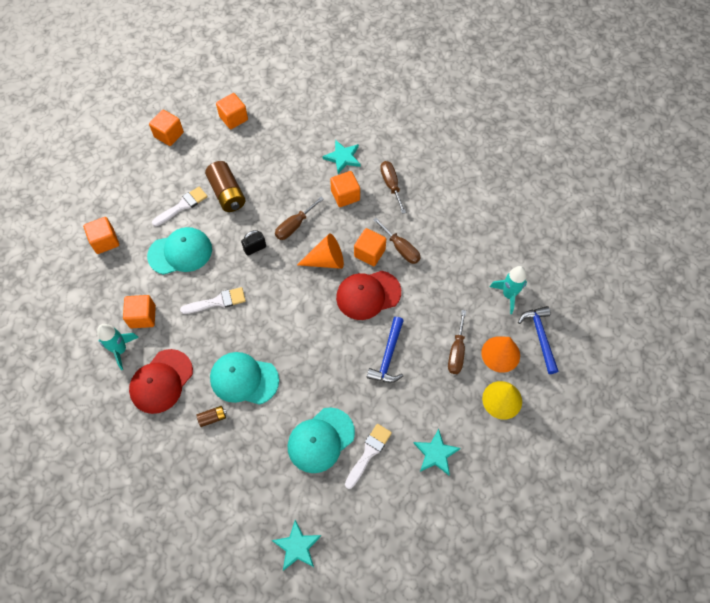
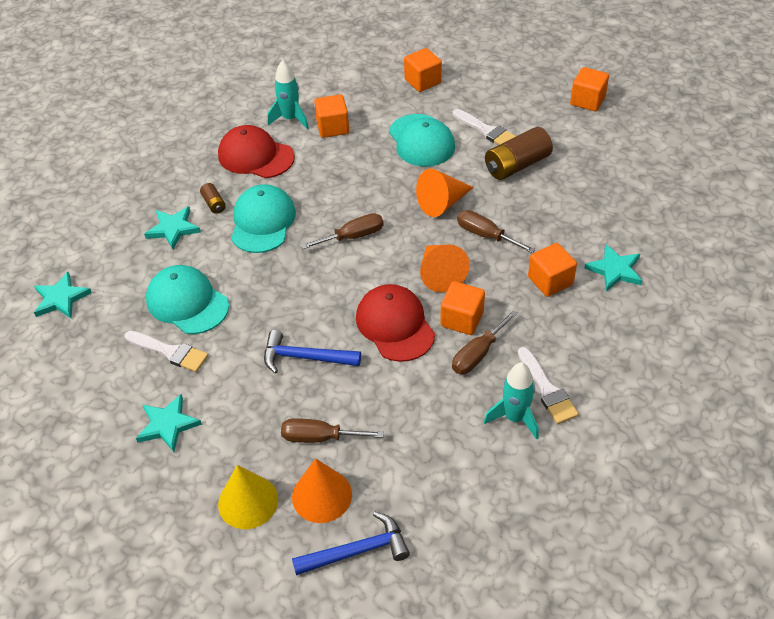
camera: 85 degrees right, 15 degrees down
(217, 301) = (361, 183): white brush -> white brush (547, 389)
(233, 118) = (637, 151): orange cube -> none
(235, 452) = (173, 229): none -> turquoise star
(255, 248) = (442, 203): black padlock -> orange cone
(391, 185) = (585, 331): brown screwdriver -> brown screwdriver (353, 236)
(508, 295) = (425, 501): turquoise rocket -> turquoise rocket (515, 418)

